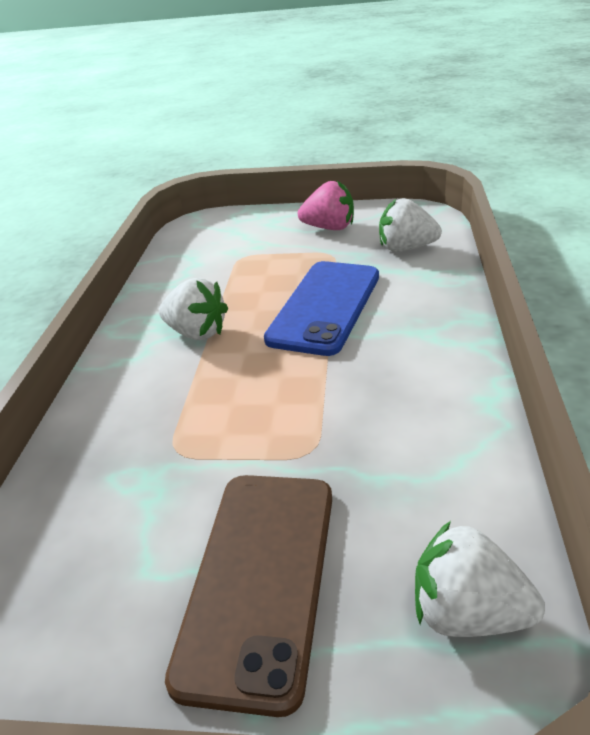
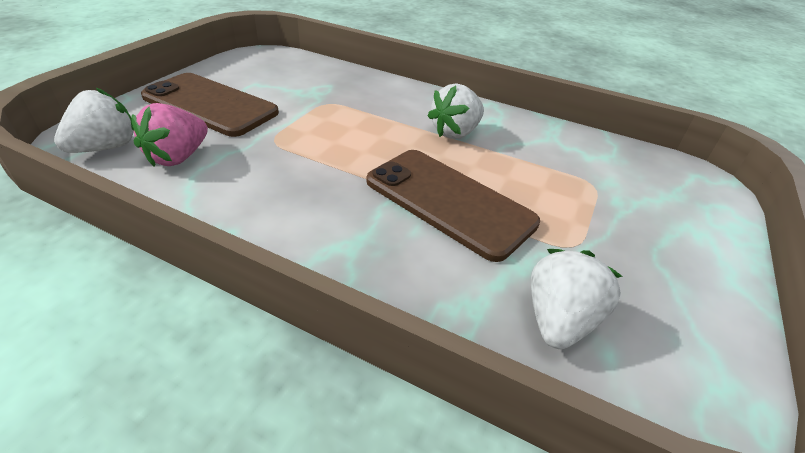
camera: 105 degrees right, 5 degrees up
(325, 307) = (448, 202): blue phone -> brown phone
(329, 228) = (658, 271): pink strawberry -> pink strawberry (178, 157)

